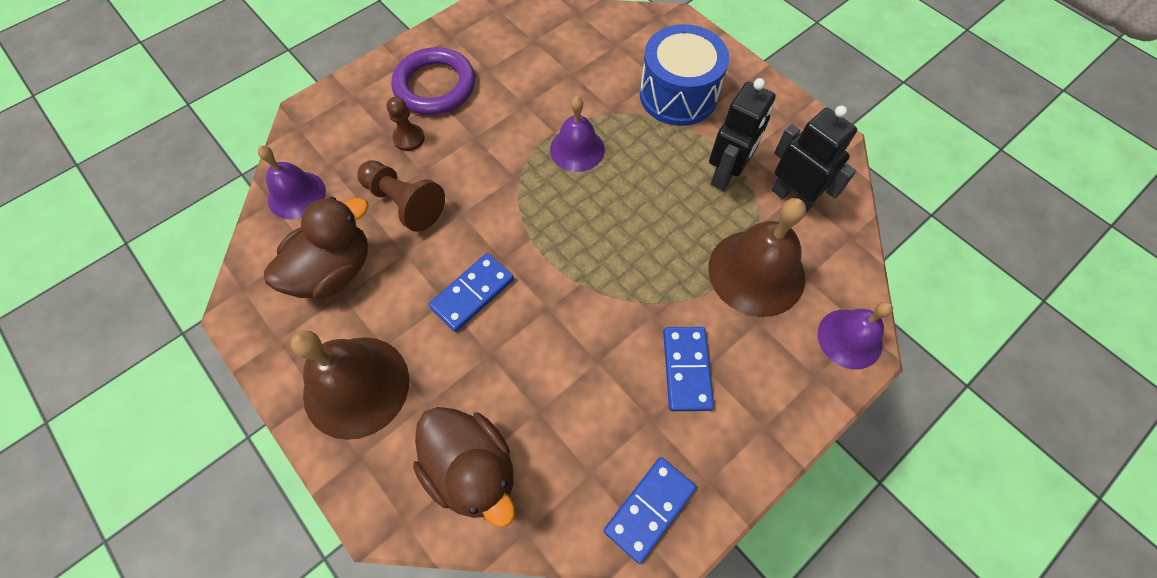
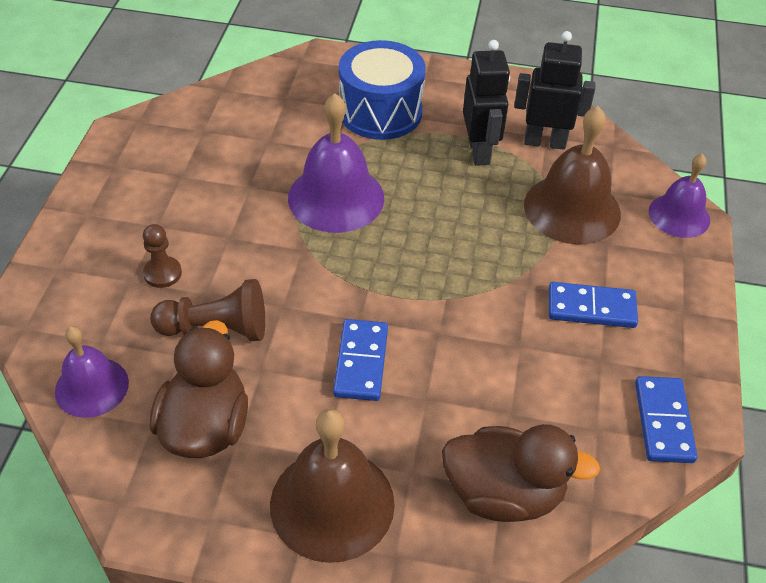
camera: 40 degrees left, 15 degrees down
(435, 86) = (142, 216): purple ring -> none
(577, 149) = (336, 197): purple bell -> purple bell, size x1.59
(687, 369) = (591, 308): blue domino -> blue domino turned 45 degrees counterclockwise

